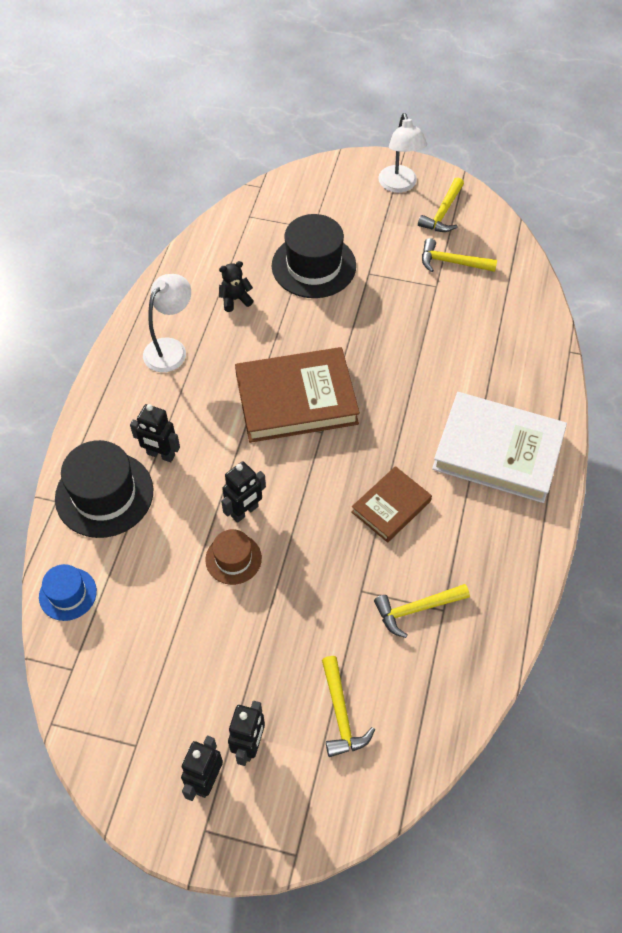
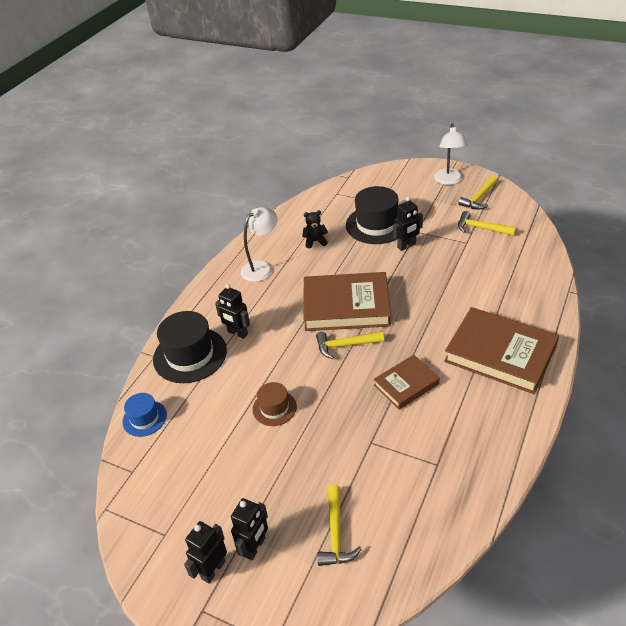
camera: 15 degrees right, 15 degrees down
(245, 511) = (291, 376): black robot -> black robot (406, 246)
(416, 609) = (414, 461): yellow hammer -> yellow hammer (345, 345)
(498, 451) = (500, 354): white book -> brown book

